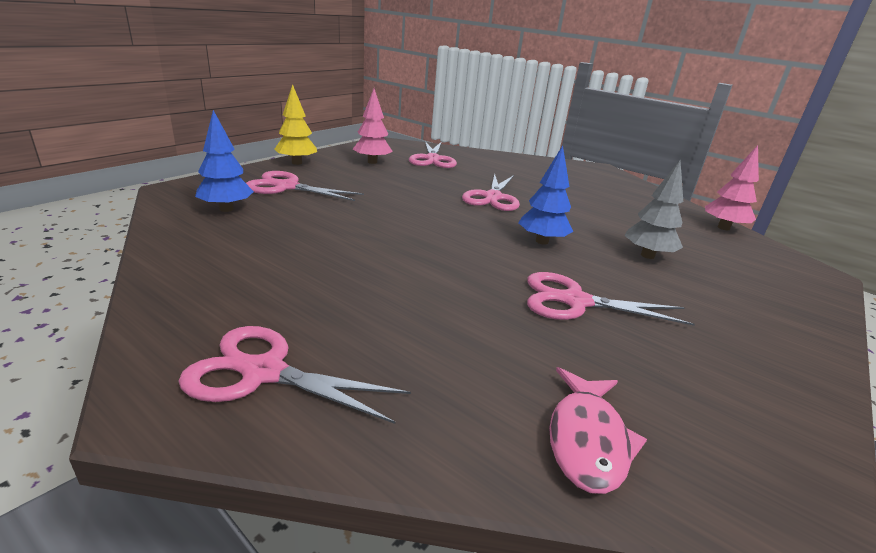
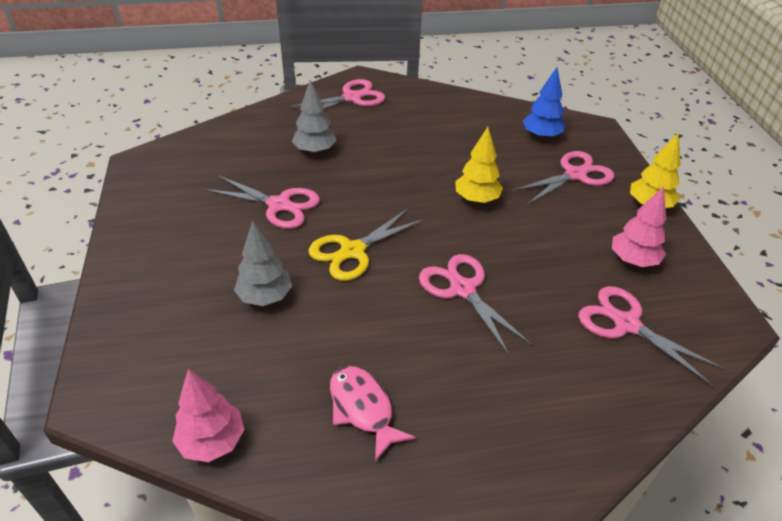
camera: 135 degrees right, 15 degrees up
(387, 214) = (476, 199): none -> yellow tree
(458, 329) = (315, 151): none -> grey tree
(542, 241) = (352, 251): blue tree -> yellow scissors
(575, 301) = (279, 205): pink scissors -> pink scissors turned 60 degrees clockwise
(587, 440) = (222, 141): pink fish -> pink fish (363, 409)

